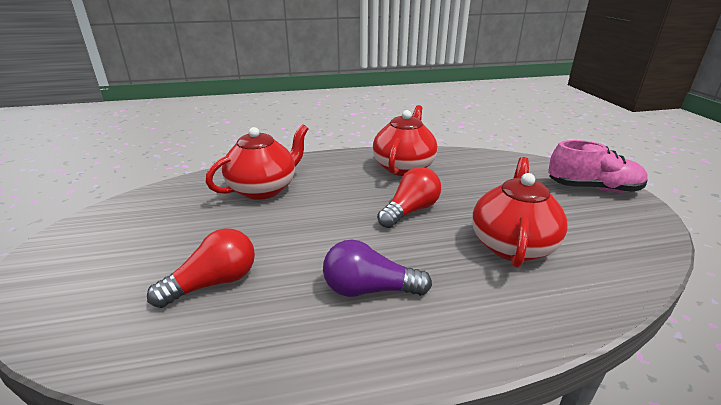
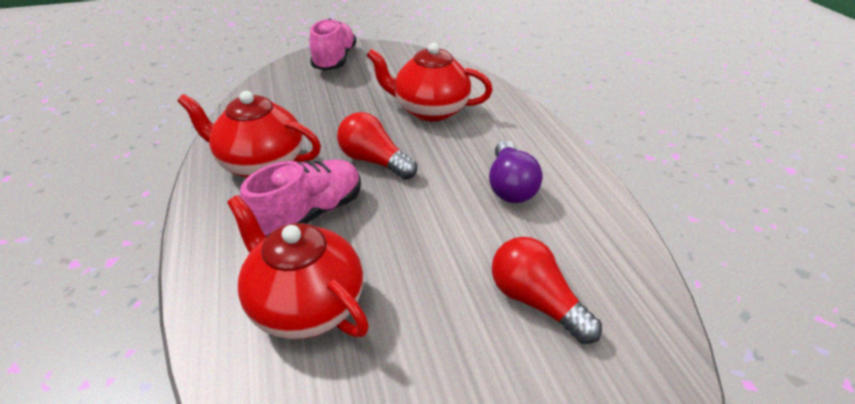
camera: 95 degrees left, 10 degrees up
(345, 186) = (309, 214): none -> pink shoe

